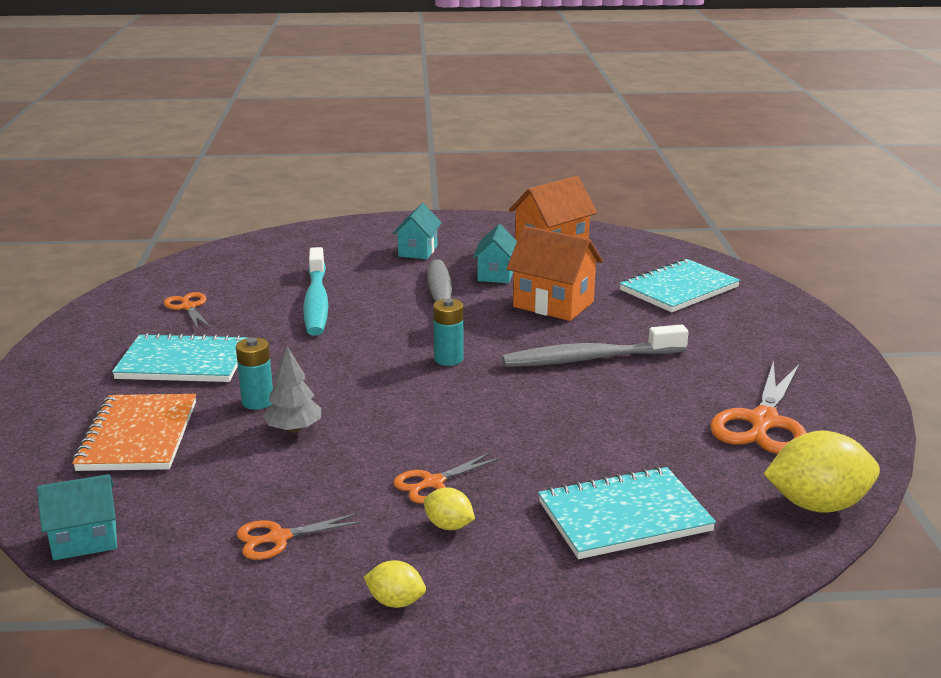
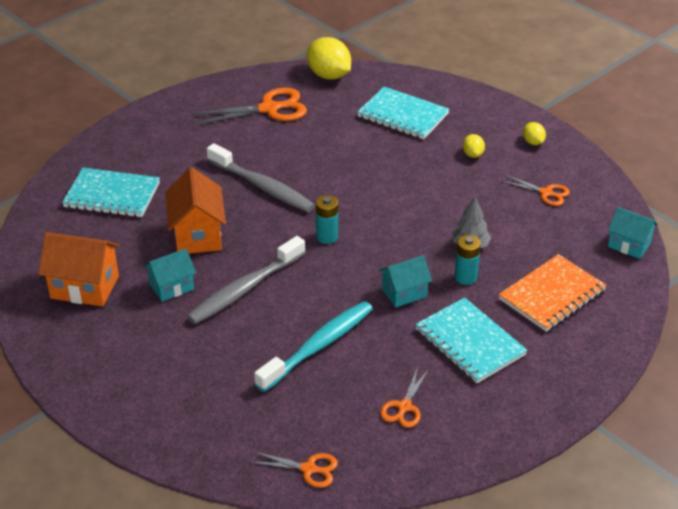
camera: 130 degrees left, 15 degrees up
(418, 251) = (165, 355): turquoise house -> turquoise house (404, 293)
(432, 483) = (450, 175): orange scissors -> orange scissors (309, 469)

